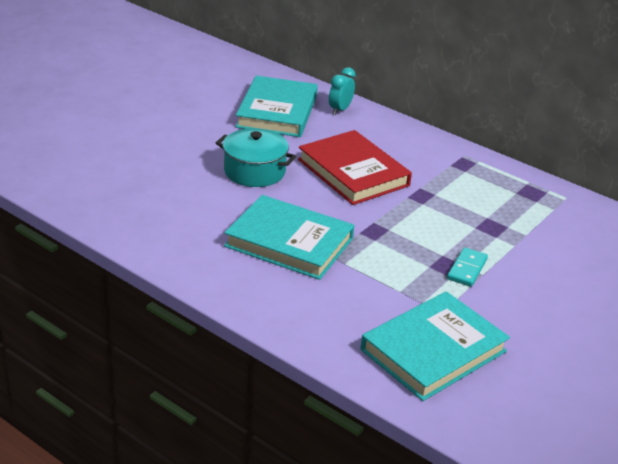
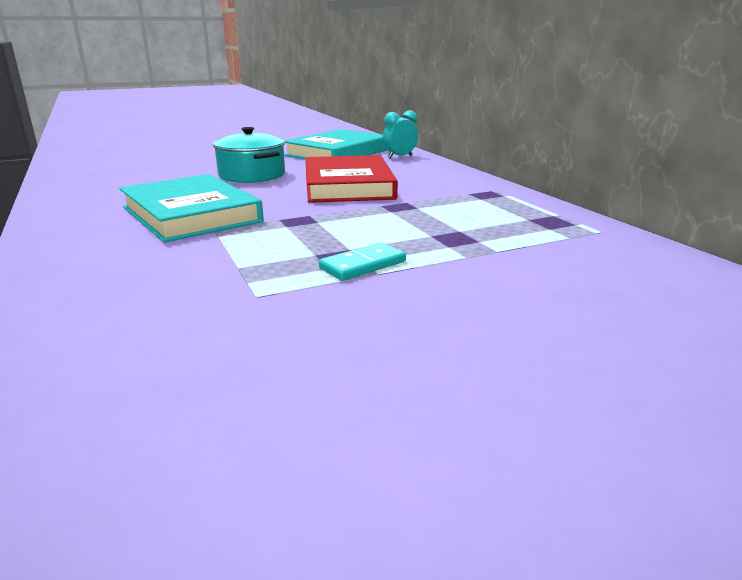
camera: 30 degrees right, 10 degrees down
(433, 351) = (168, 332): turquoise book -> none

